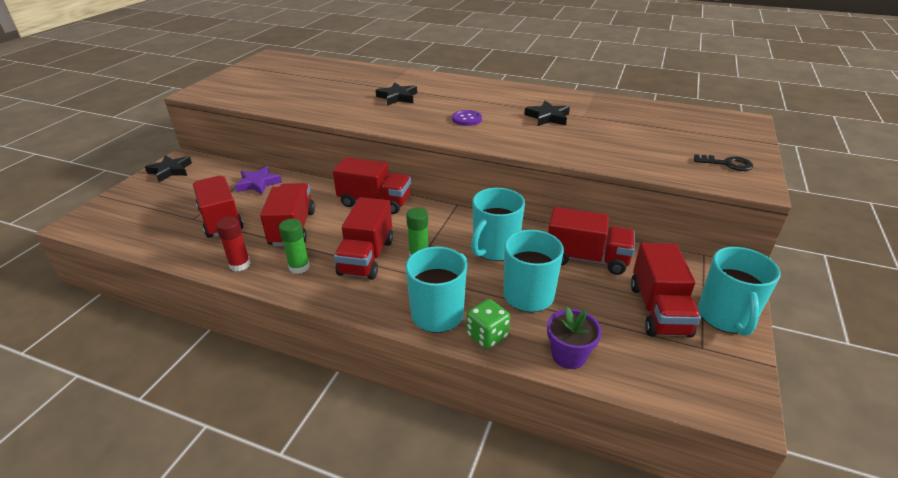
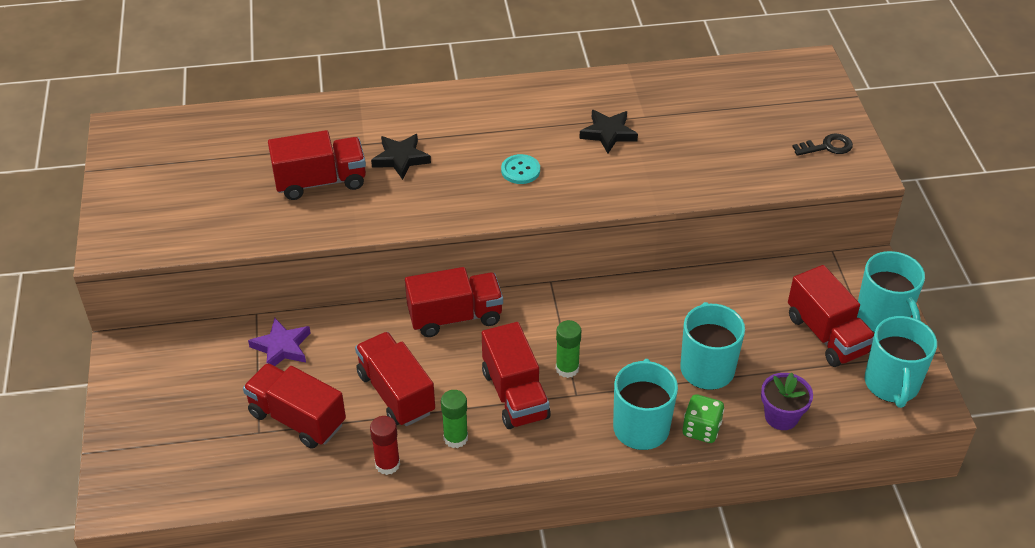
camera: 30 degrees left, 10 degrees up
(170, 171) = (135, 376): black star -> none
(466, 119) = (520, 170): purple button -> turquoise button
(494, 249) = (636, 327): turquoise mug -> turquoise mug (891, 384)
(586, 258) = (731, 301): red truck -> red truck (320, 182)

